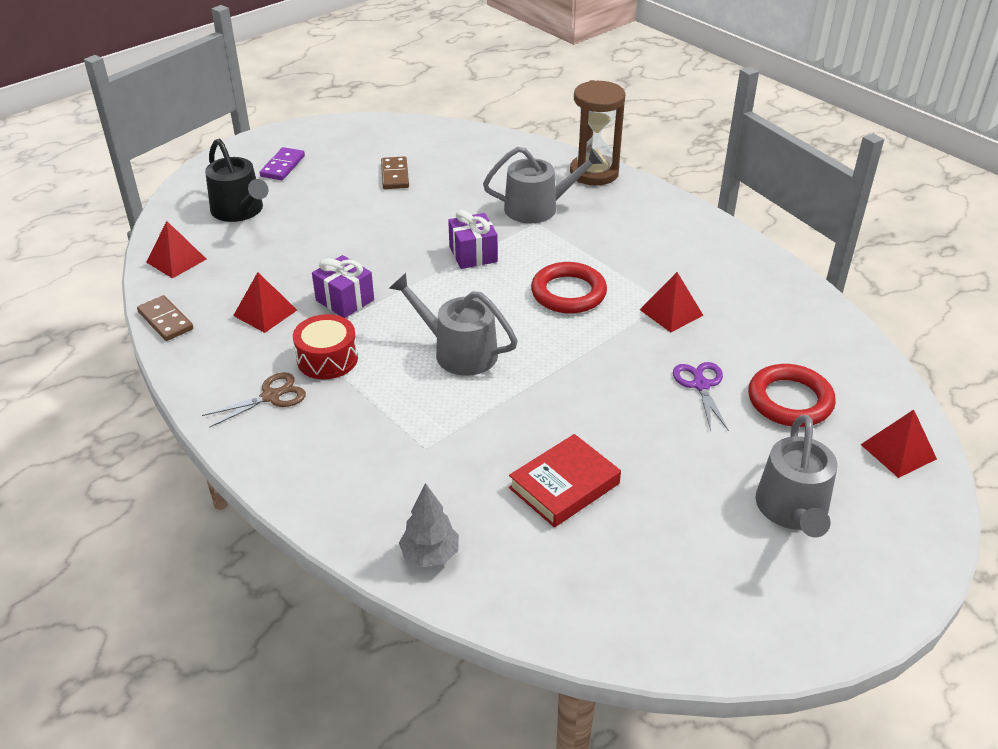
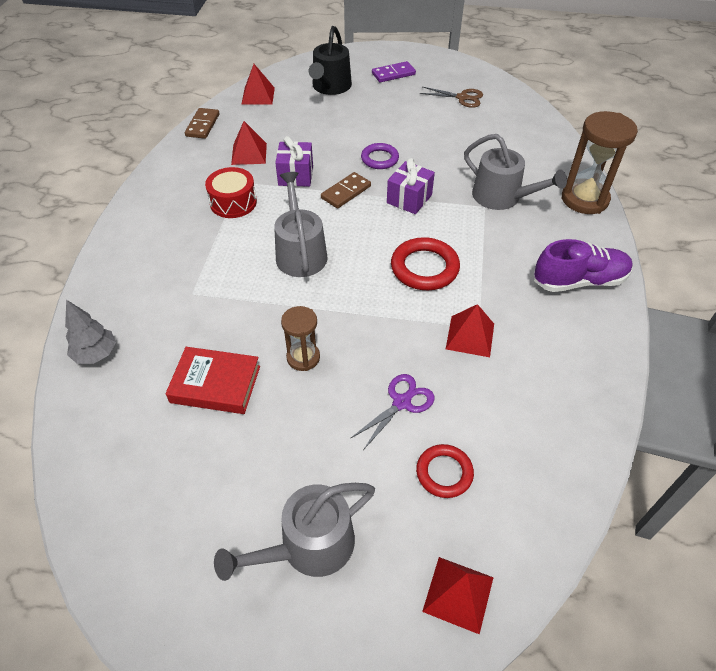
camera: 50 degrees right, 10 degrees up
(271, 397) = (177, 202): brown scissors -> brown scissors (462, 98)
(395, 175) = (447, 118): brown domino -> brown domino (346, 192)
(395, 240) = (379, 159): none -> purple ring
(592, 415) = (303, 357): none -> brown hourglass
(676, 228) = (579, 281): none -> purple shoe
(790, 400) = (444, 473): red ring -> red ring, size x0.65

